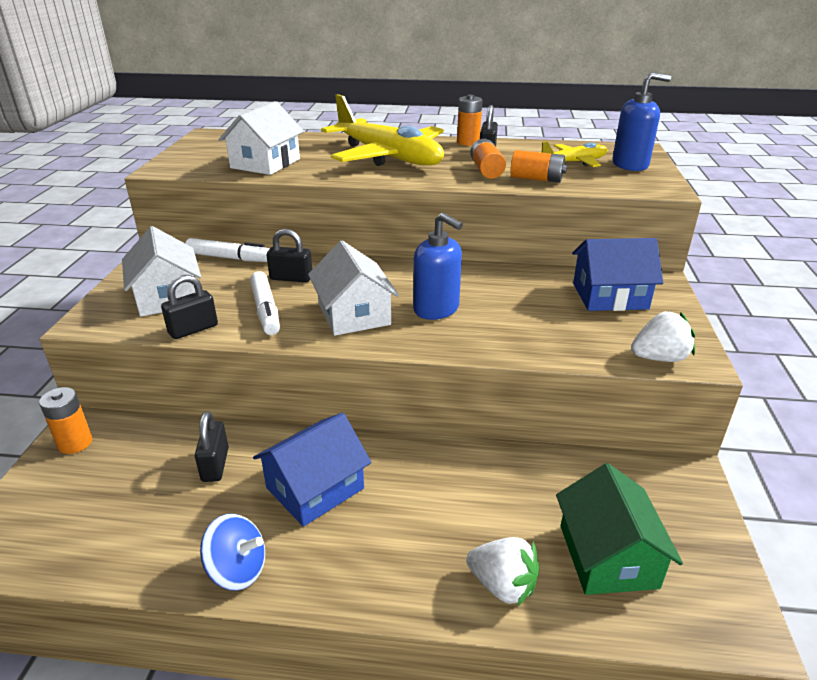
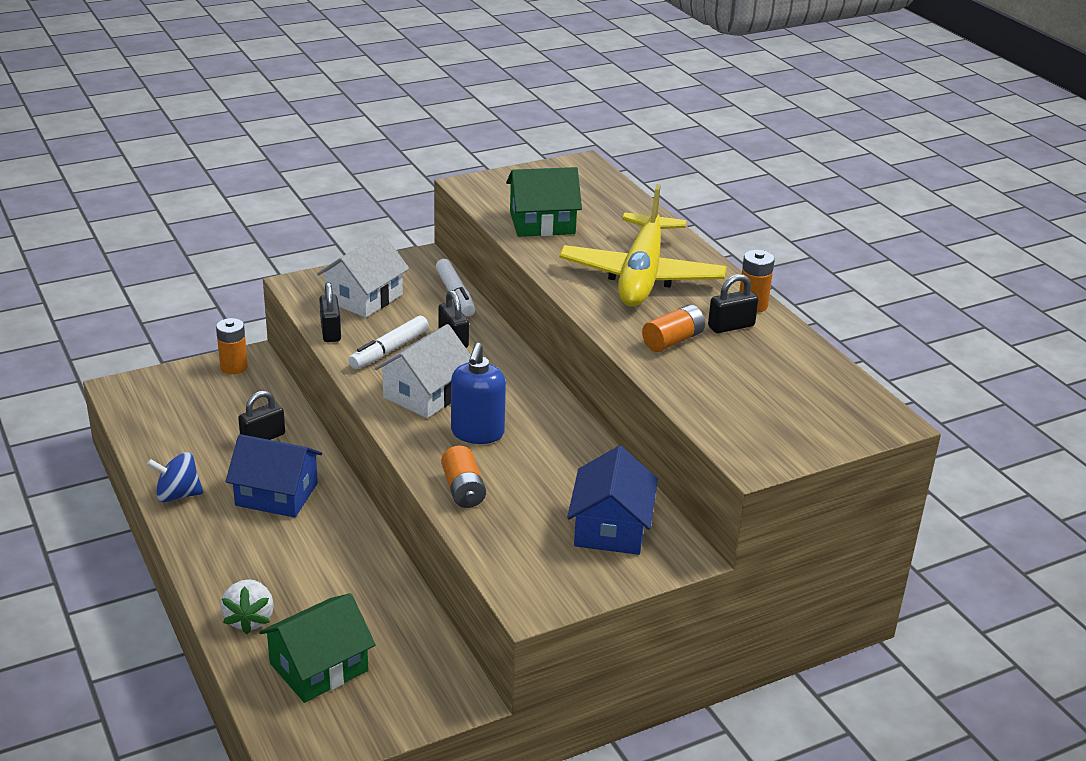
camera: 55 degrees right, 0 degrees up
(193, 329) = (331, 331): black padlock -> black padlock turned 60 degrees clockwise
(237, 570) = (178, 495): blue spinning top -> blue spinning top turned 105 degrees clockwise
(265, 163) = (542, 223): white house -> green house
(536, 179) = (683, 376): orange battery -> orange battery (463, 489)
(574, 162) = (770, 387): yellow plane -> none
(610, 296) = (611, 528): blue house -> blue house turned 45 degrees clockwise
(630, 165) = (811, 426): blue soap dispenser -> none
(659, 358) = (513, 581): white strawberry -> none

